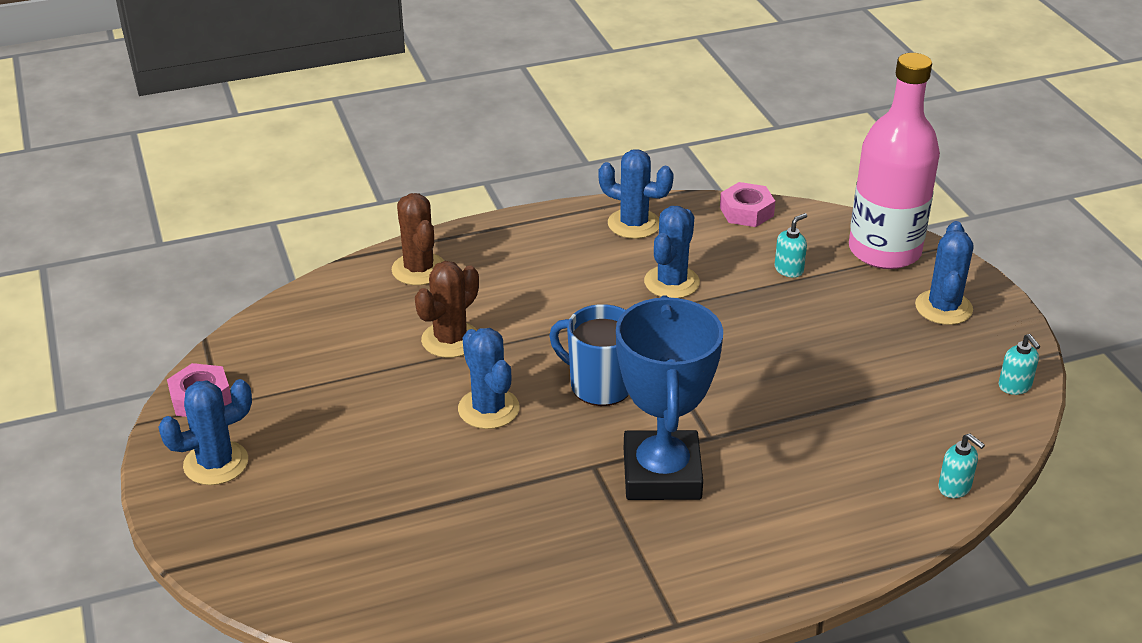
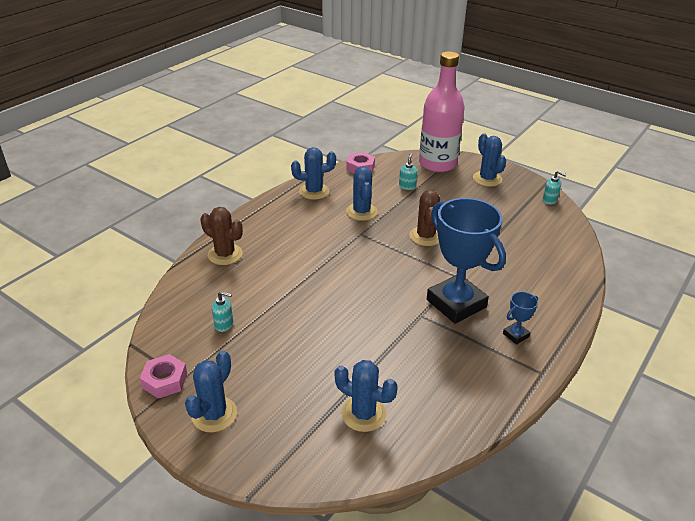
camera: 35 degrees left, 0 degrees up
(450, 340) = (281, 284): brown cactus -> brown cactus (425, 236)
(488, 409) = (339, 310): blue cactus -> blue cactus (363, 414)
(599, 385) = (381, 274): blue mug -> none
(699, 557) = (516, 335): none -> blue trophy
(955, 487) = (577, 252): turquoise soap dispenser -> turquoise soap dispenser (224, 325)

